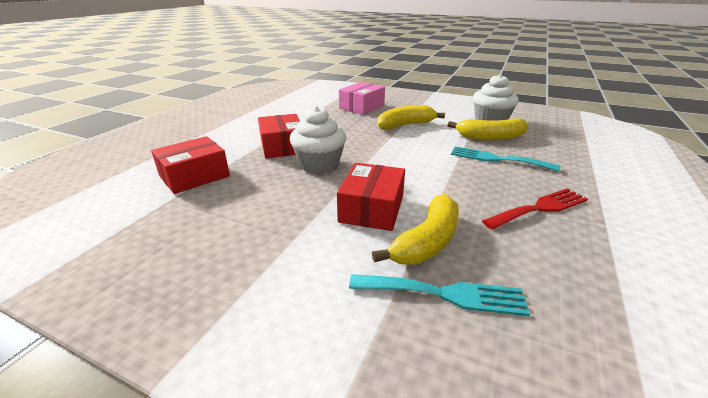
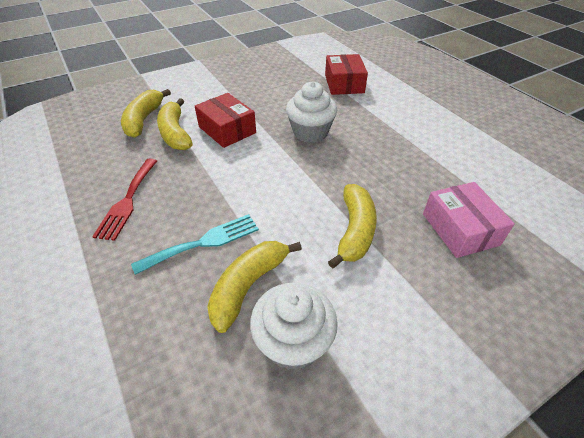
camera: 125 degrees right, 15 degrees up
(282, 146) = (365, 127): red box -> none
(444, 294) = (144, 120): turquoise fork -> yellow banana

